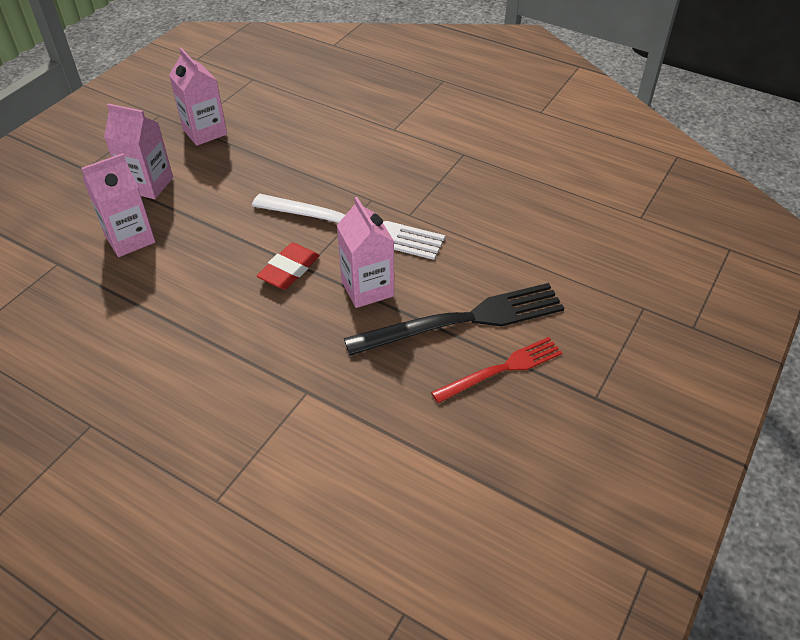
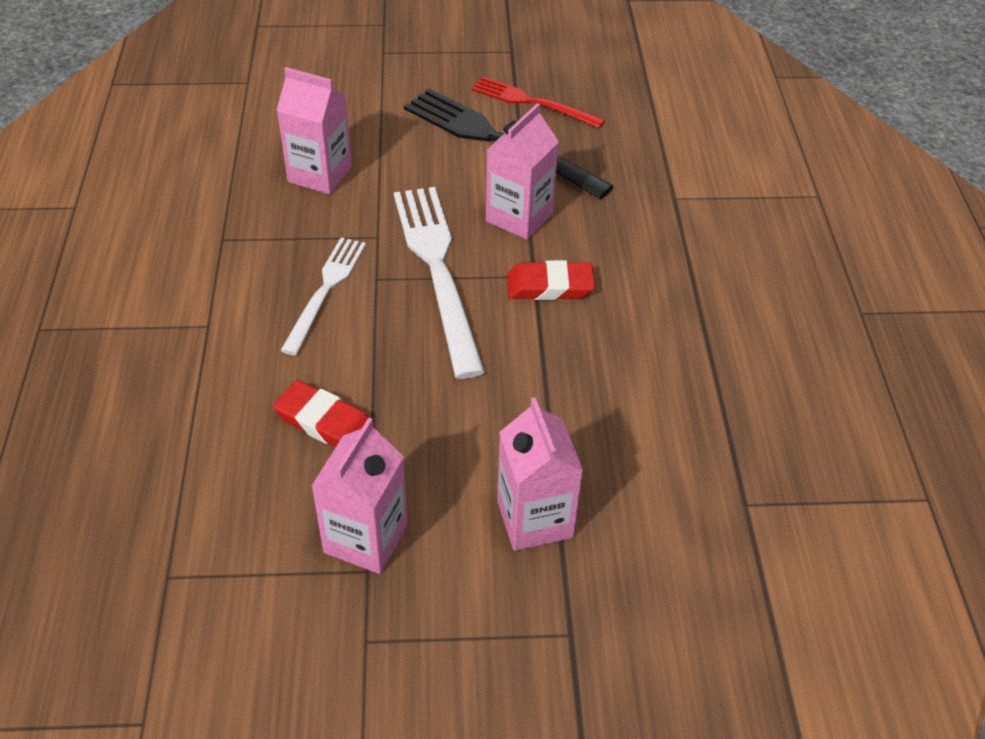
camera: 125 degrees left, 0 degrees up
(130, 239) = (641, 460): pink carton -> pink carton (320, 174)
(285, 143) = (325, 422): none -> red eraser
(380, 176) = (325, 290): none -> white fork

